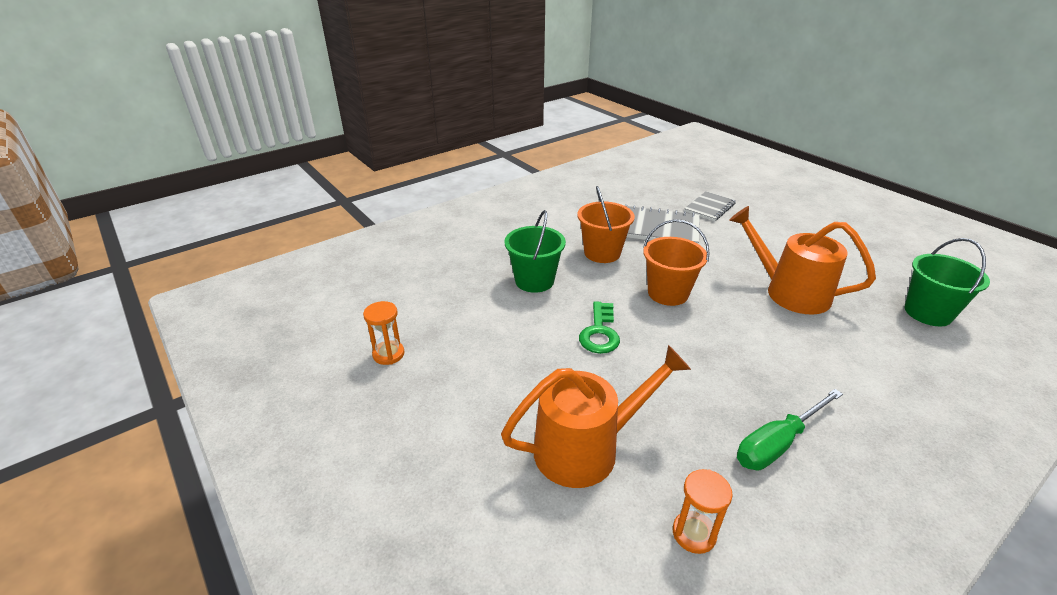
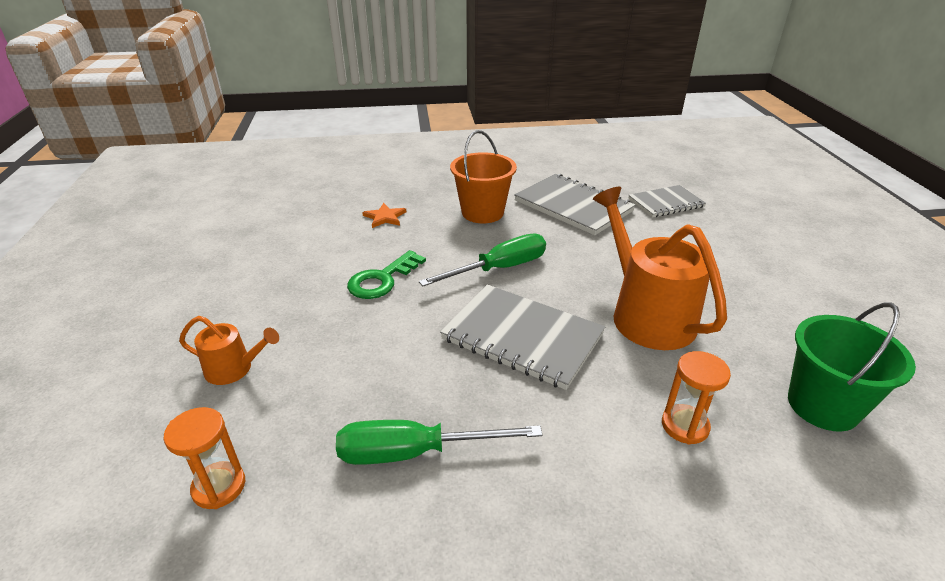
camera: 30 degrees right, 0 degrees up
(388, 354) = (194, 235): orange hourglass -> orange hourglass (685, 426)
(534, 281) = (385, 217): green bucket -> orange star
(586, 448) = (234, 369): orange watering can -> orange watering can, size x0.50
(668, 293) = (499, 269): orange bucket -> green screwdriver
(741, 337) = (522, 337): none -> grey notebook

